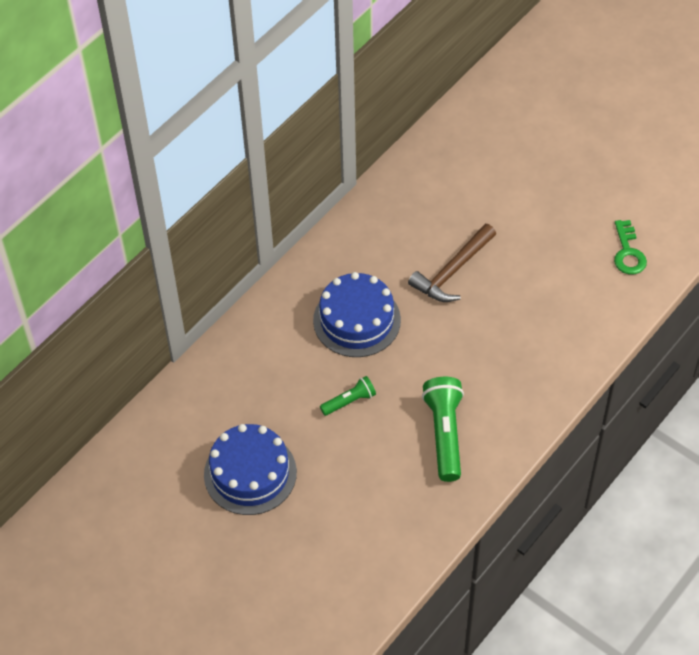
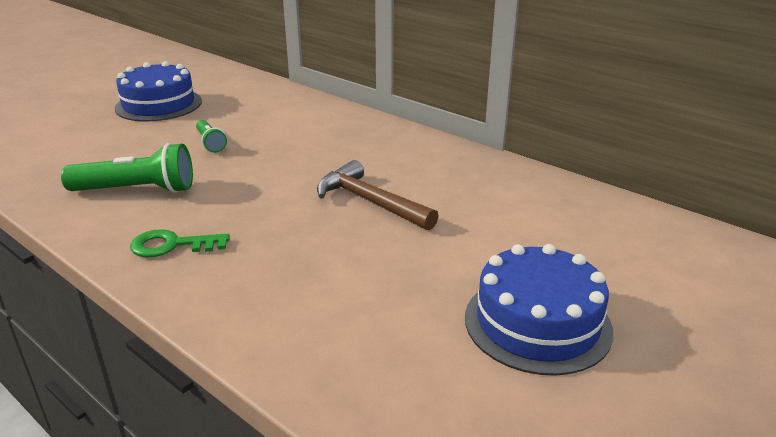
camera: 90 degrees right, 25 degrees down
(357, 320) = (311, 148): blue cake -> blue cake (537, 323)
(628, 253) = (392, 363): green key -> green key (172, 245)

